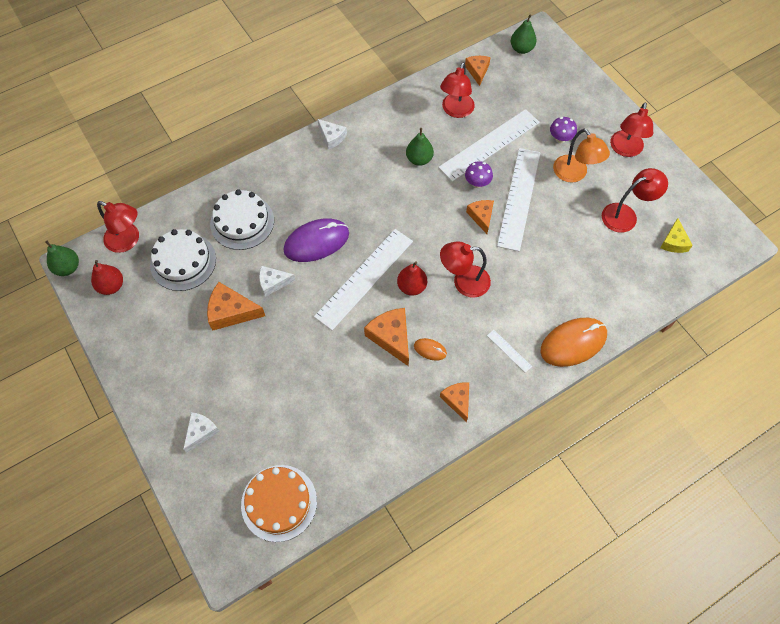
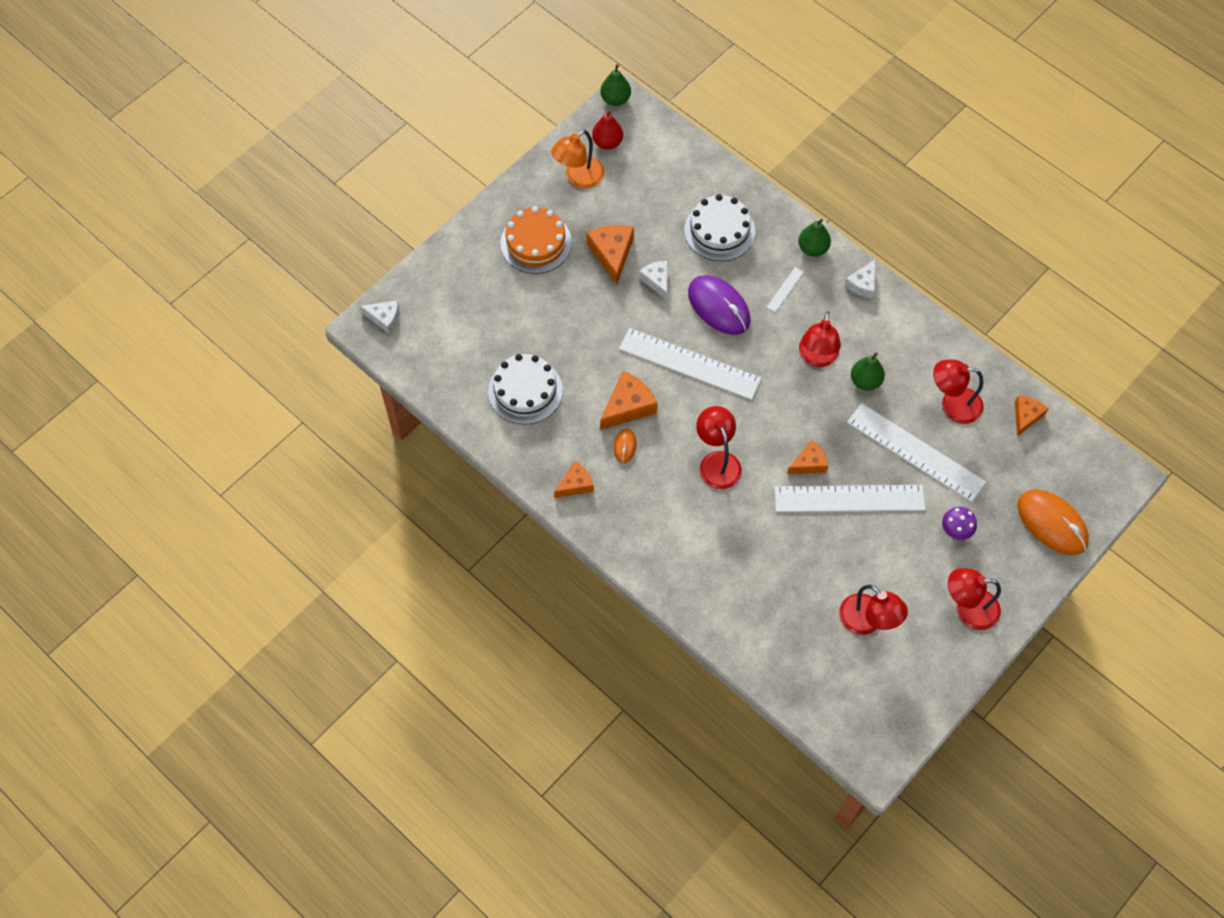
camera: 75 degrees right, 0 degrees up
(128, 241) = (662, 138): red lamp -> red lamp (817, 357)
(183, 261) = (654, 193): white cake -> white cake (525, 391)
(201, 432) = (480, 267): white cheese -> white cheese (384, 318)
(279, 502) = (430, 352): orange cake -> orange cake (536, 243)
(411, 287) = (694, 412): red pear -> none
(477, 71) = (1026, 416): orange cheese -> orange cheese turned 45 degrees counterclockwise
(477, 183) = (854, 449): purple mushroom -> none
(509, 351) = (647, 523): white ruler -> white ruler (785, 289)
(521, 49) = (1085, 460): green pear -> green pear (813, 248)
(573, 343) = (676, 587): orange mouse -> orange mouse (1052, 523)
(574, 174) = (907, 555): orange lamp -> orange lamp (579, 178)
(674, 242) = (847, 682): yellow cheese -> none

